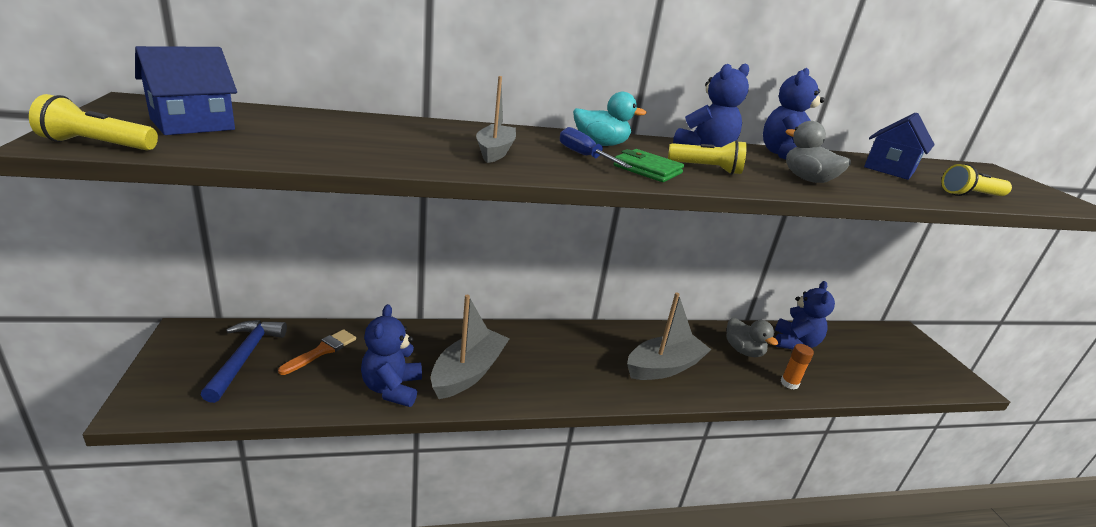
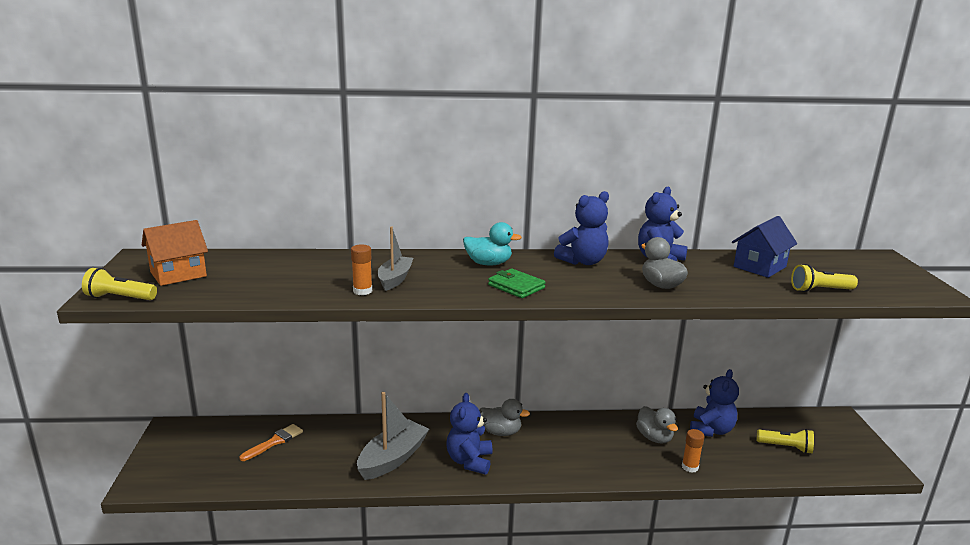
camera: 10 degrees right, 5 degrees down
(193, 124) = (178, 274): blue house -> orange house
(244, 357) = (214, 447): blue hammer -> none
(392, 389) = (328, 472): blue teddy bear -> blue teddy bear (469, 461)
(458, 161) = (362, 291): none -> orange glue stick
(583, 342) = (500, 432): none -> grey duck
(584, 156) = (468, 277): blue screwdriver -> none
(664, 367) = (571, 453): grey boat -> none
(706, 169) = (570, 281): yellow flashlight -> yellow flashlight (786, 447)

